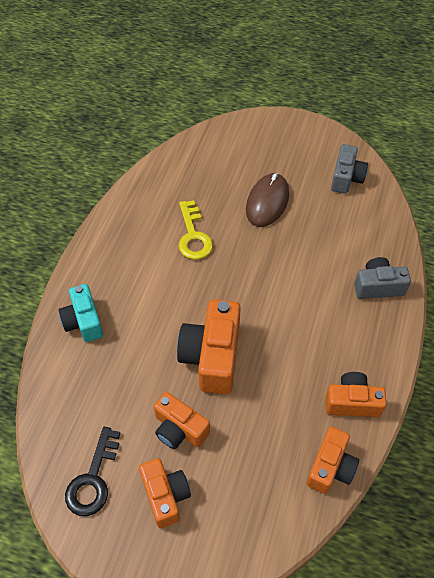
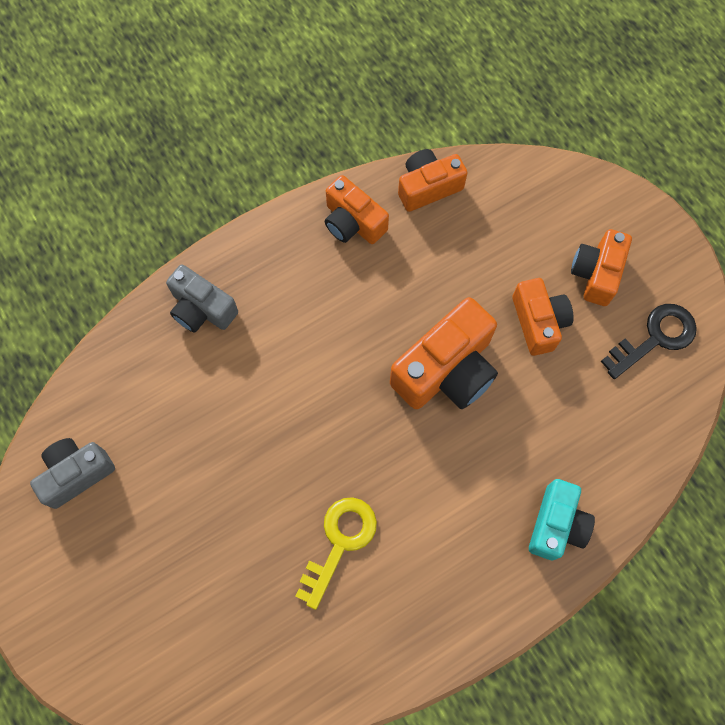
camera: 140 degrees left, 15 degrees up
(267, 202) = (206, 519): brown mouse -> none

